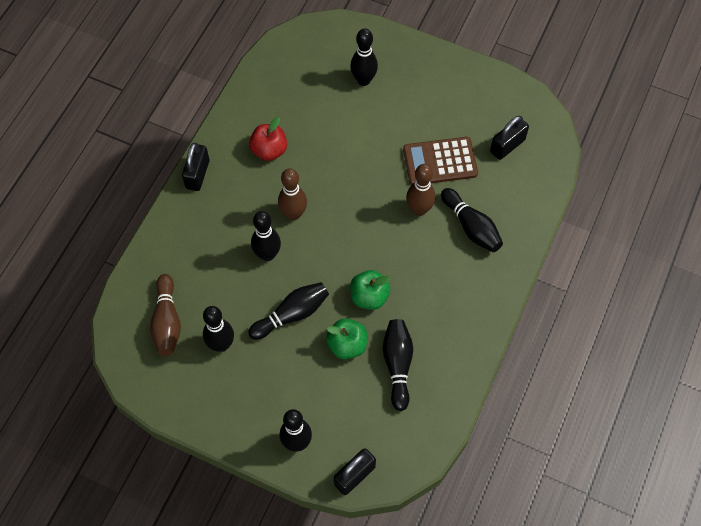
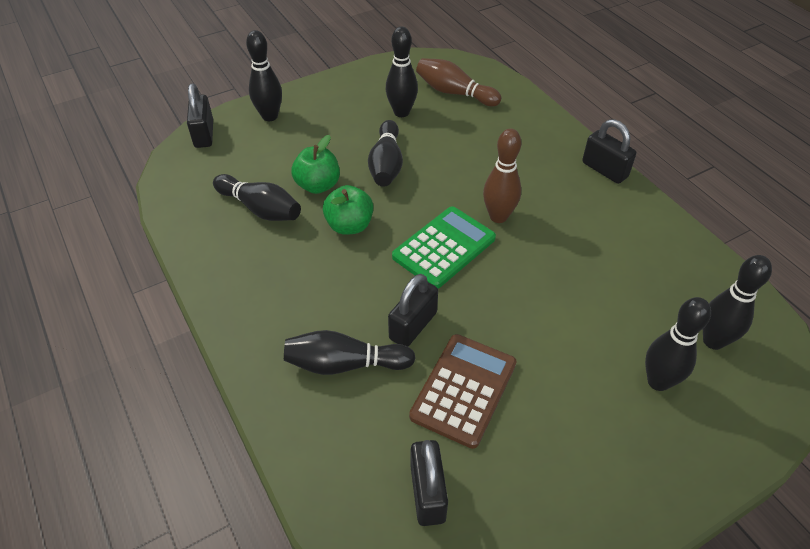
camera: 125 degrees right, 15 degrees down
(267, 254) = (466, 177): black bowling pin -> black bowling pin (713, 341)
(269, 150) = (599, 235): red apple -> none
(346, 229) = (444, 248): none -> green calculator
(419, 209) = (413, 326): brown bowling pin -> black padlock

